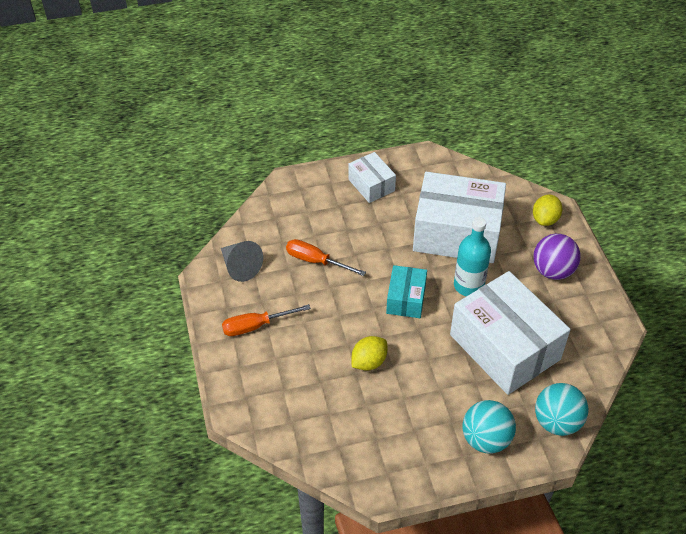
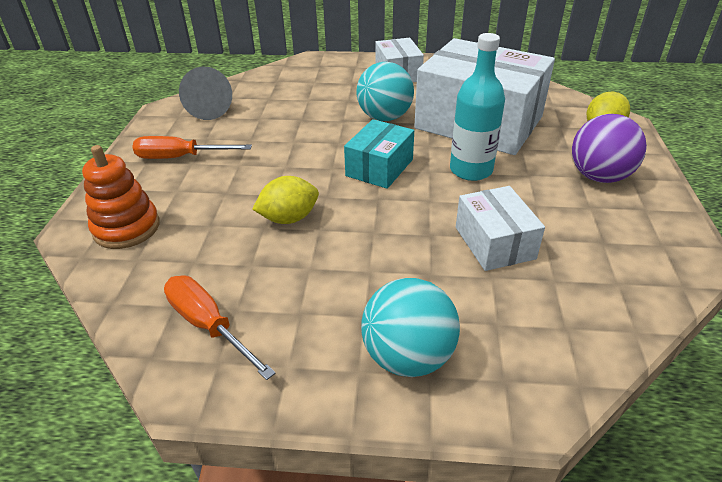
camera: 20 degrees right, 10 degrees down
(265, 400) = (126, 228): none -> orange stacking toy
(316, 261) = (294, 118): orange screwdriver -> orange screwdriver (209, 326)
(505, 347) = (494, 243): white box -> white box, size x0.50
(557, 422) = (547, 363): turquoise ball -> turquoise ball (384, 117)

